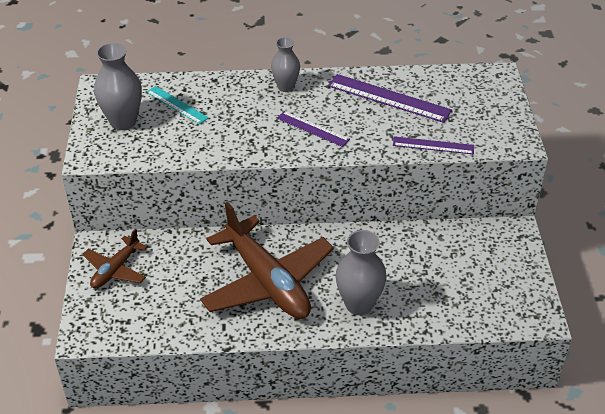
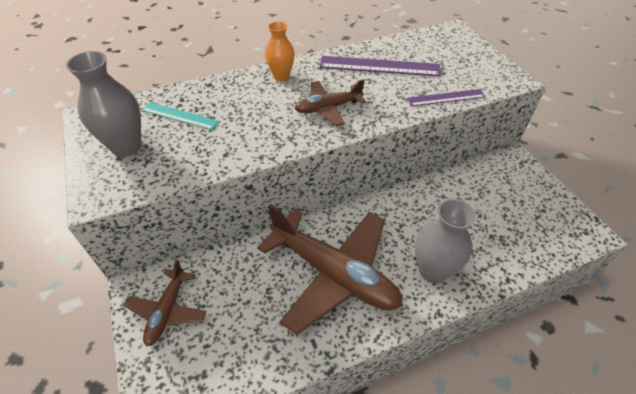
camera: 20 degrees left, 5 degrees up
(285, 87) = (281, 76): grey vase -> orange vase
(312, 129) = (328, 108): purple ruler -> brown plane

